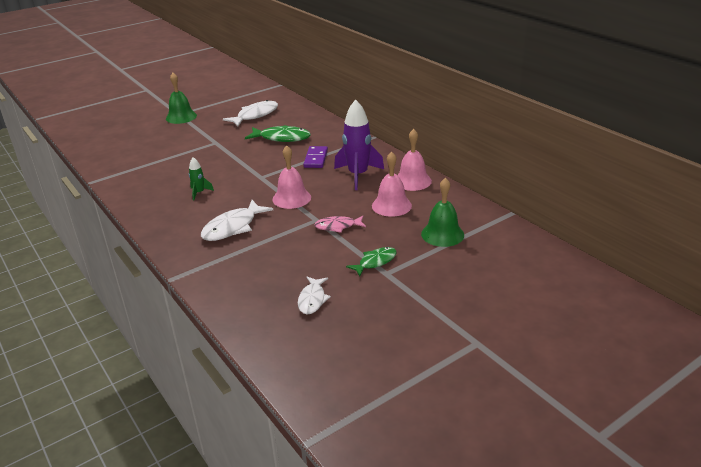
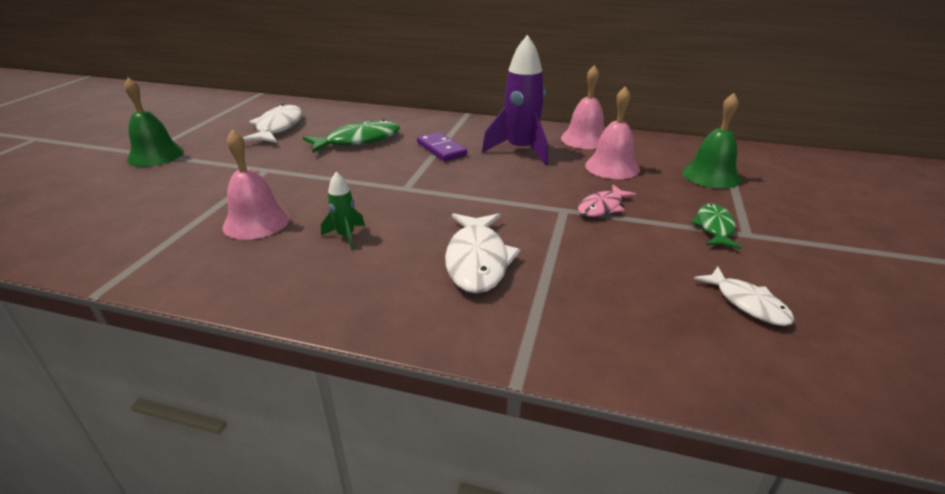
camera: 40 degrees left, 0 degrees up
(291, 198) = (490, 197): pink bell -> pink bell (256, 222)

